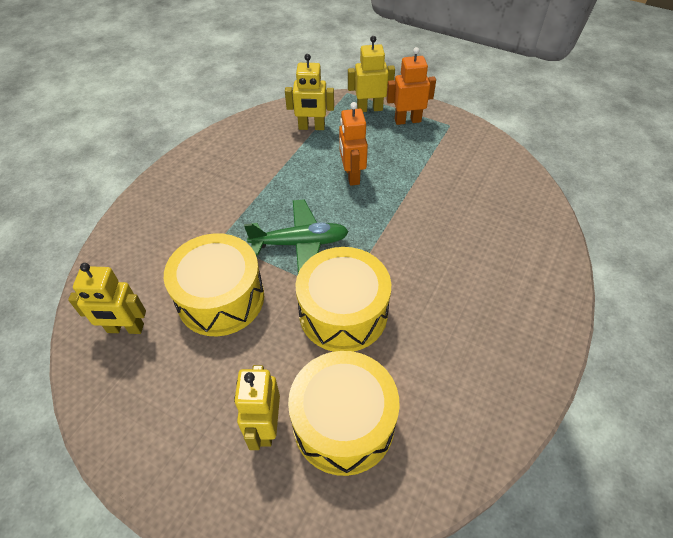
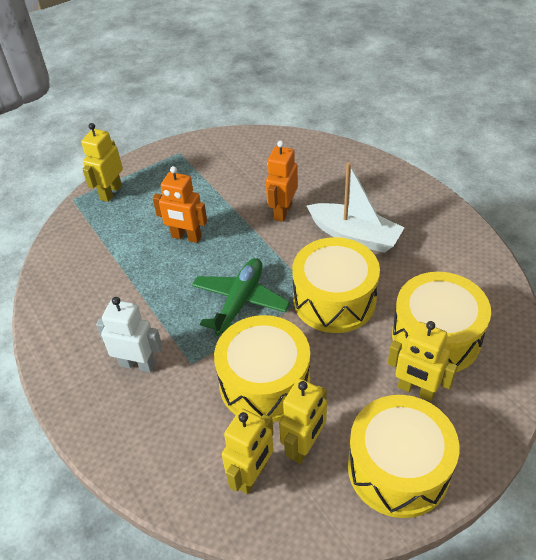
camera: 60 degrees left, 5 degrees down
(168, 442) = (398, 468): none -> yellow drum
(203, 208) = (137, 364): none -> white robot
(311, 127) = (97, 242): yellow robot -> yellow robot (304, 446)
(407, 120) = (150, 175): orange robot -> orange robot (282, 211)
(439, 296) = (354, 235): none -> white boat

